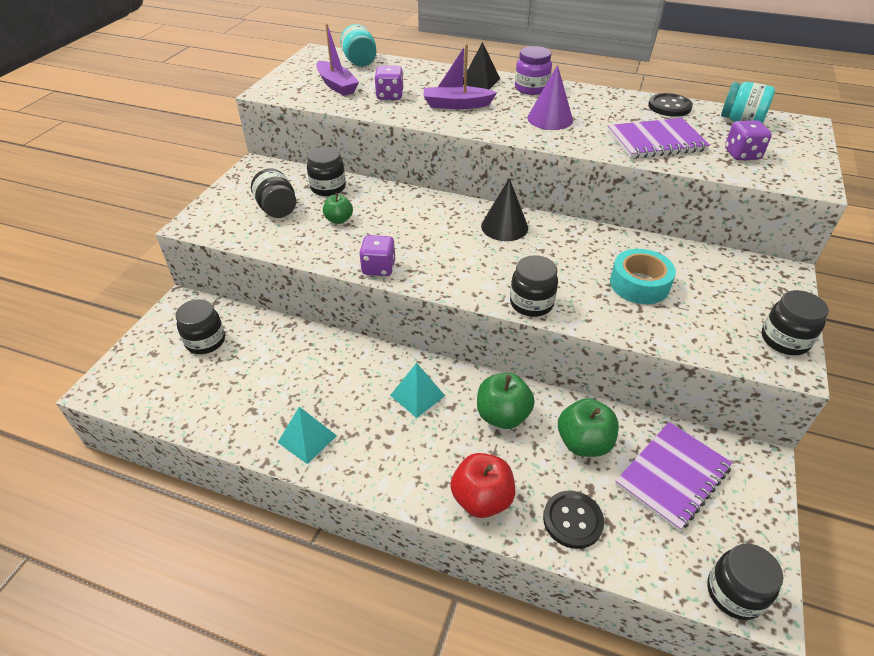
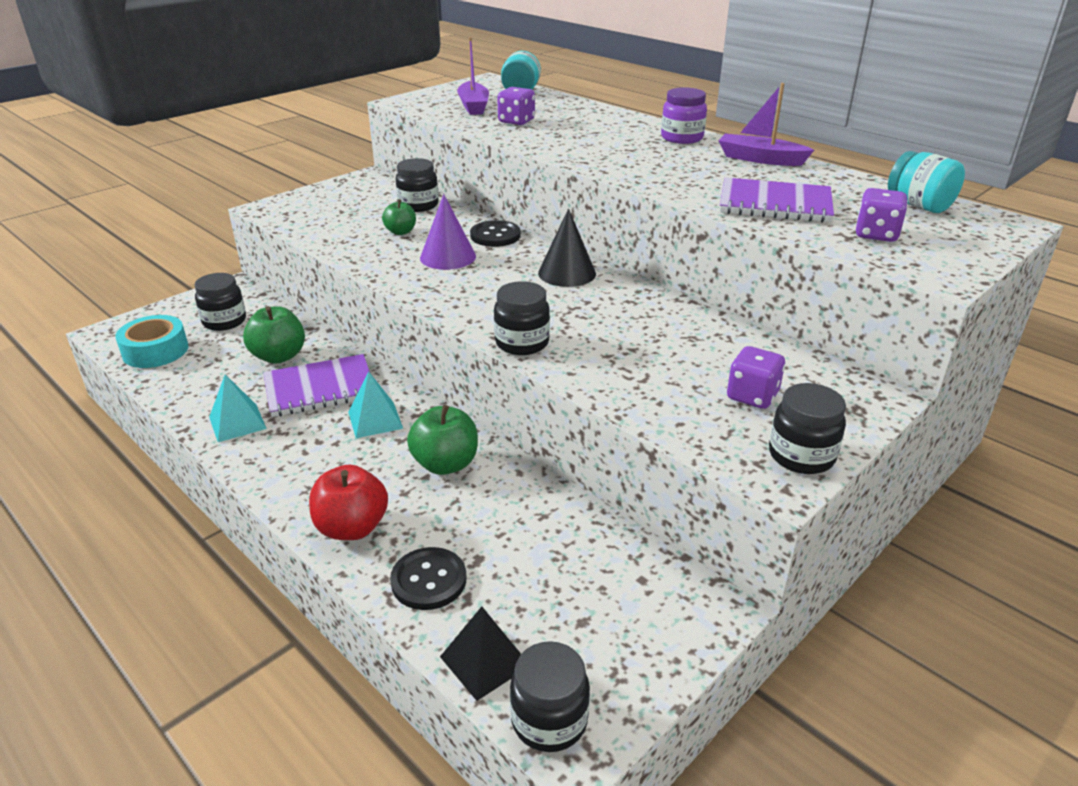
camera: 25 degrees right, 10 degrees down
(277, 209) = (352, 212): black jar -> none
(378, 268) = (396, 277): purple dice -> purple dice (752, 396)
(456, 105) = (578, 138): purple boat -> purple boat (760, 159)
(480, 81) = (630, 124): black pyramid -> black pyramid (485, 661)
(550, 119) = (669, 165): purple cone -> purple cone (448, 257)
(583, 443) = (511, 516): green apple -> green apple (279, 356)
(639, 284) = (669, 357): turquoise tape -> turquoise tape (155, 351)
(669, 107) = (836, 178): black button -> black button (495, 236)
(672, 476) = (586, 583): purple notebook -> purple notebook (320, 388)

